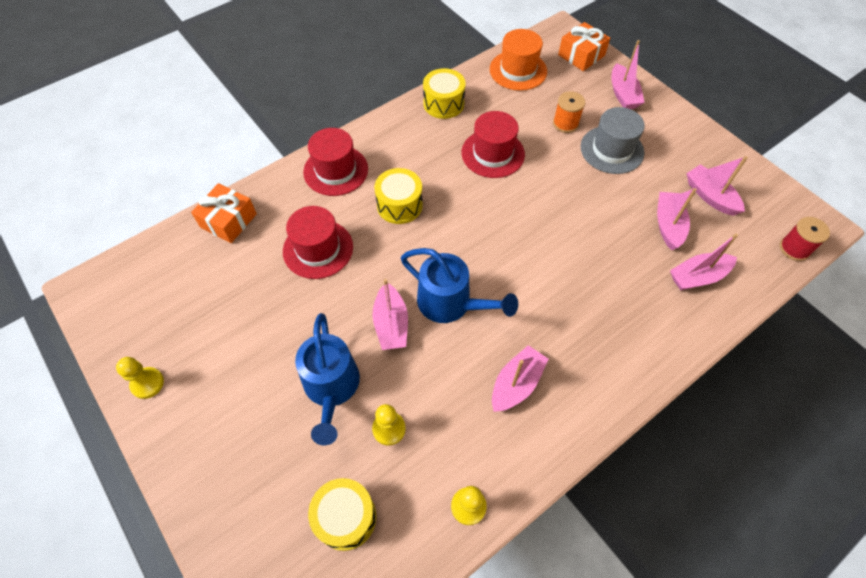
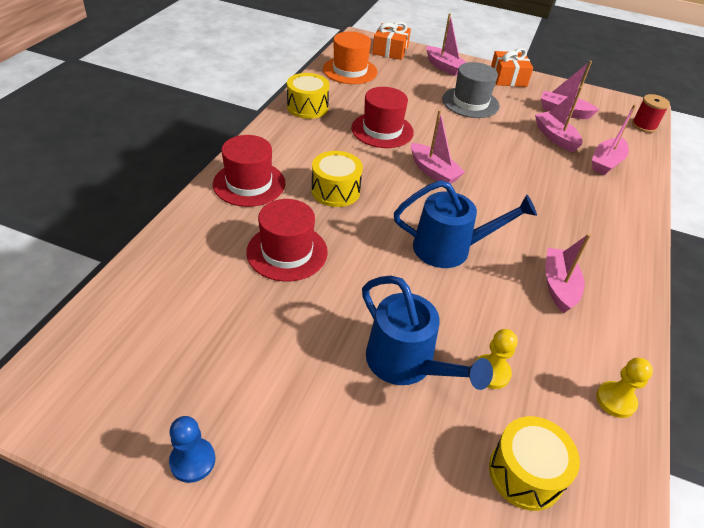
camera: 35 degrees left, 15 degrees down
(147, 383) = (192, 461): yellow pawn -> blue pawn
(228, 220) = (166, 262): orange gift -> orange gift (508, 78)
(391, 324) = (413, 285): pink boat -> pink boat (433, 172)
(565, 123) = (420, 95): orange spool -> none

